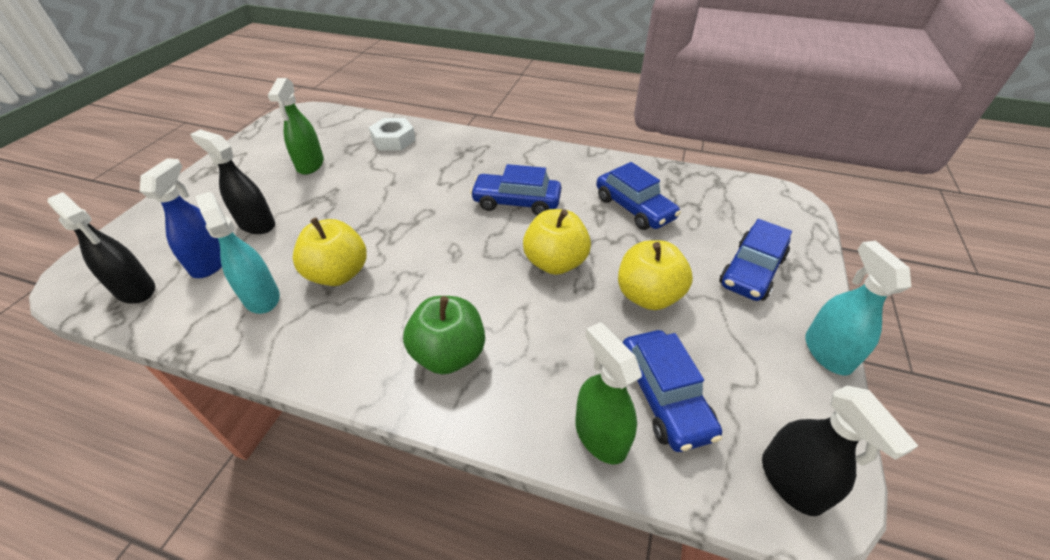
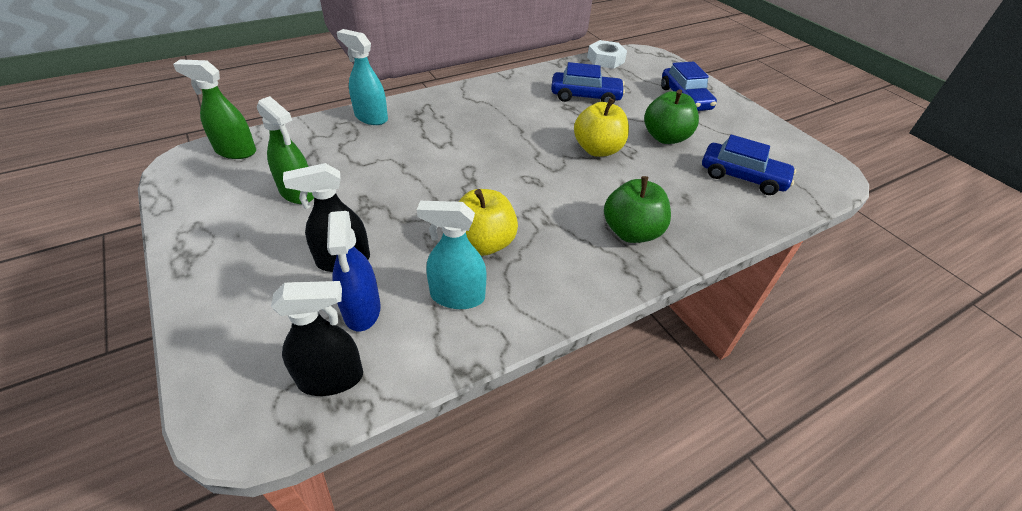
camera: 50 degrees left, 0 degrees up
(211, 262) = (362, 310): blue spray bottle -> blue spray bottle turned 150 degrees counterclockwise
(393, 140) = (340, 136): white nut -> white nut (605, 60)
(516, 202) = (515, 129): blue car -> none
(600, 435) = (748, 211): green spray bottle -> green spray bottle (235, 151)
(648, 296) = (665, 137): yellow apple -> green apple
(791, 482) = (822, 175): black spray bottle -> none
(827, 352) = (760, 117): turquoise spray bottle -> turquoise spray bottle (371, 117)

